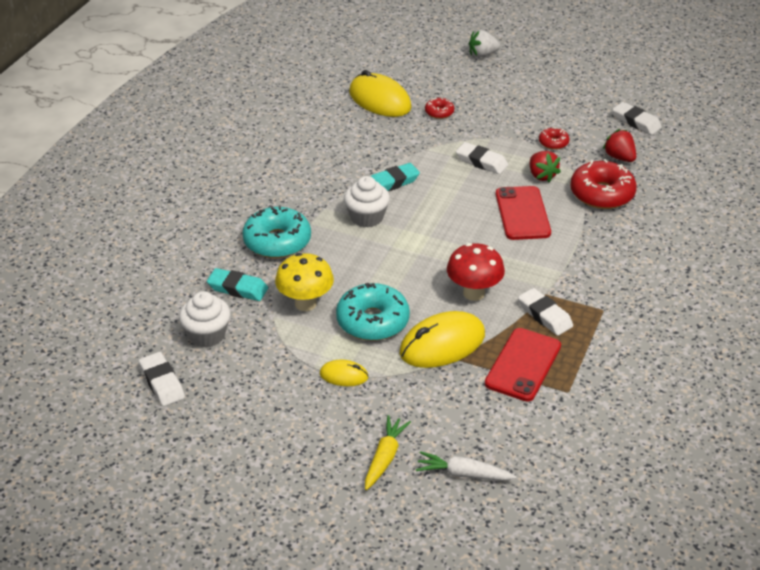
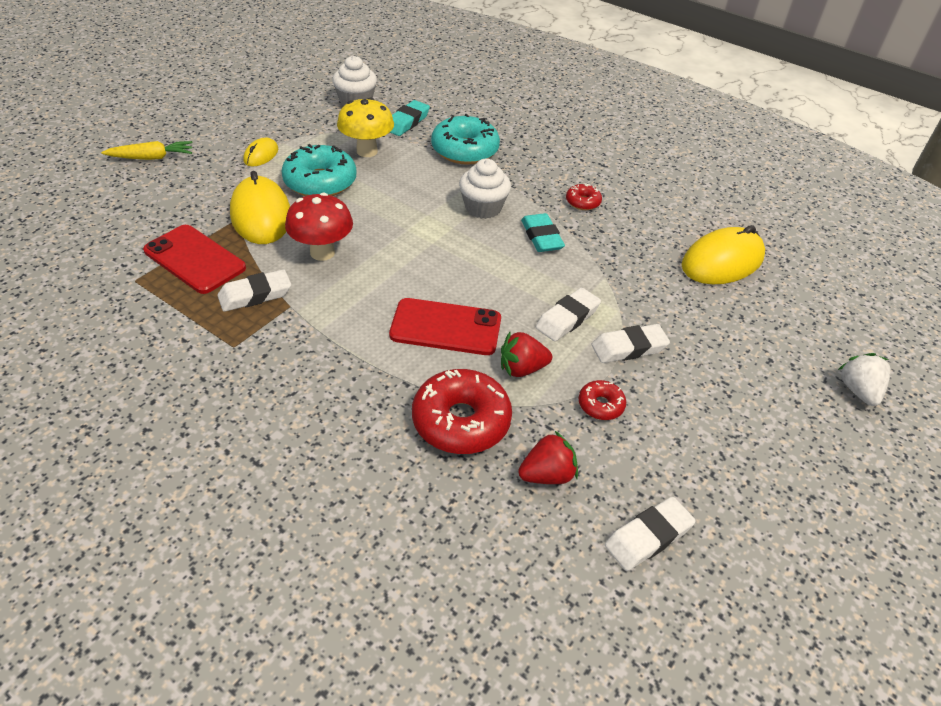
camera: 100 degrees right, 5 degrees up
(162, 382) = (314, 79): white eraser -> white eraser (628, 348)
(385, 457) = (151, 157): yellow carrot -> yellow carrot turned 45 degrees counterclockwise
(439, 112) = (690, 307): red donut -> red donut (582, 202)
(463, 474) = (96, 192): white carrot -> none

